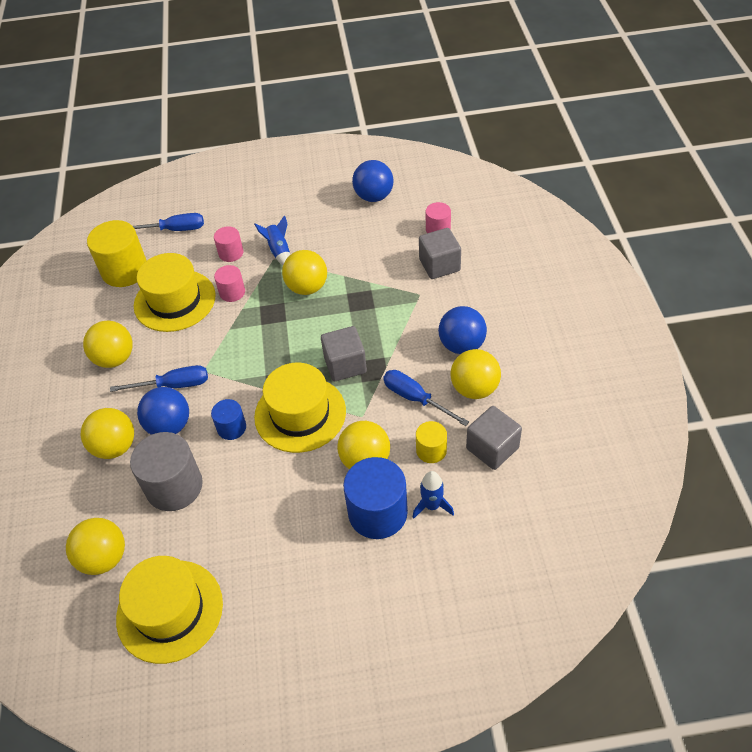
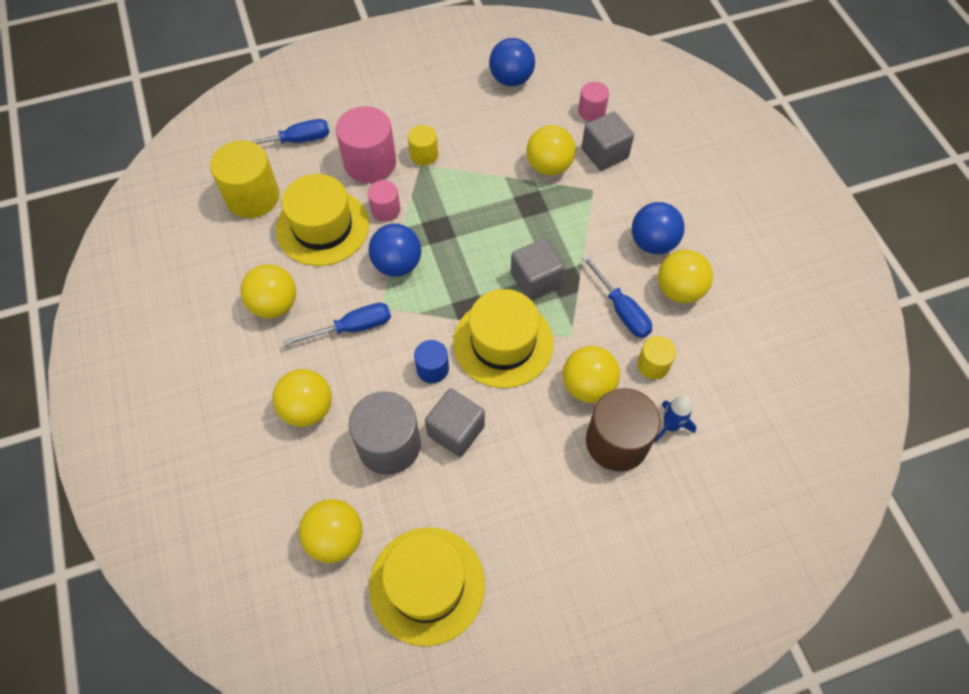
camera: 15 degrees left, 10 degrees up
(169, 426) = (362, 376): blue ball -> blue ball (397, 264)
(231, 253) = (370, 163): pink cylinder -> pink cylinder, size x1.85
(279, 251) = (424, 155): blue rocket -> yellow cylinder
(307, 287) = (468, 195): yellow ball -> yellow ball (549, 166)
(377, 513) = (617, 442): blue cylinder -> brown cylinder
(415, 399) = (621, 309): blue screwdriver -> blue screwdriver turned 150 degrees counterclockwise
(492, 448) = (715, 354): grey cube -> grey cube (456, 431)

